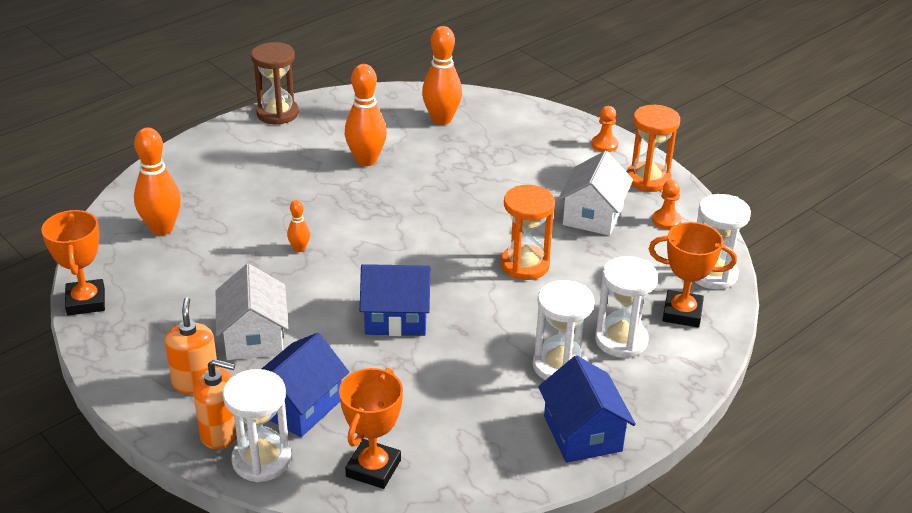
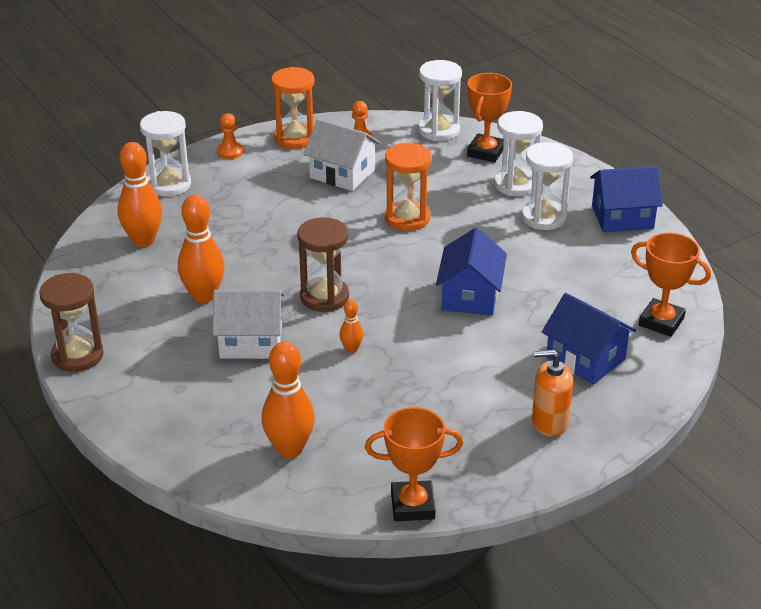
camera: 80 degrees left, 0 degrees up
(220, 432) = (618, 406): orange soap dispenser -> none
(254, 337) = (487, 383): white house -> white house (251, 341)
(262, 460) = (652, 382): white hourglass -> white hourglass (169, 184)
(377, 225) = (324, 297): none -> brown hourglass

